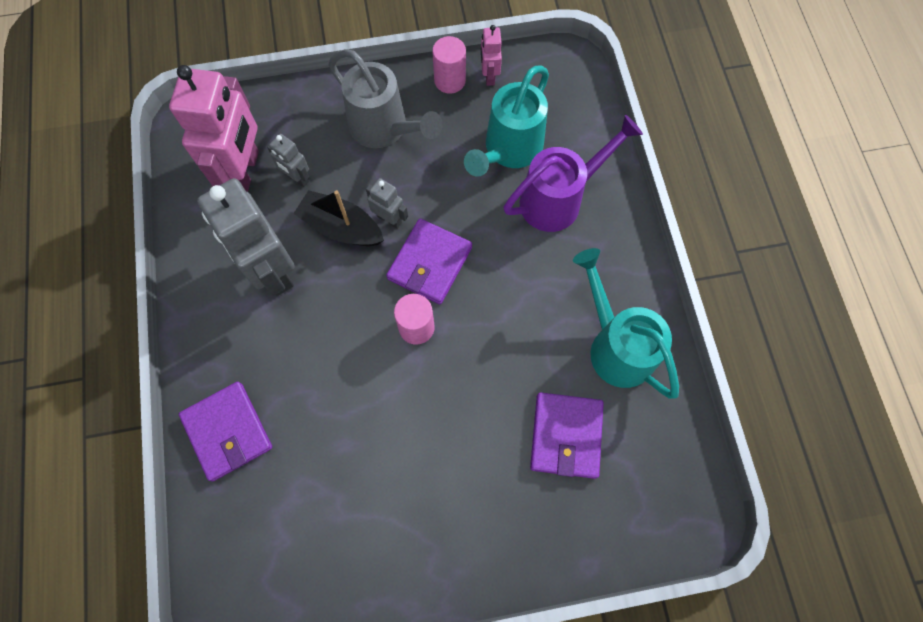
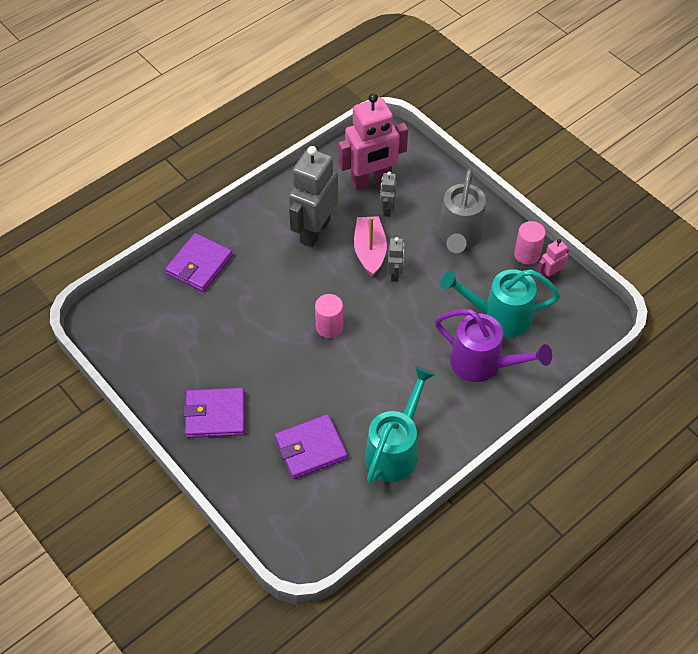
camera: 60 degrees right, 15 degrees down
(341, 227) = (370, 251): black boat -> pink boat
(430, 263) = (379, 312): purple wallet -> purple wallet (215, 415)

